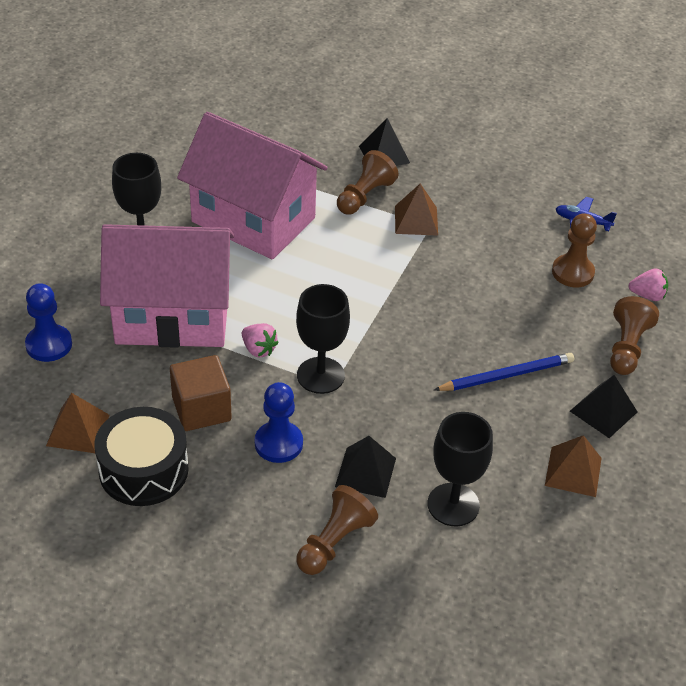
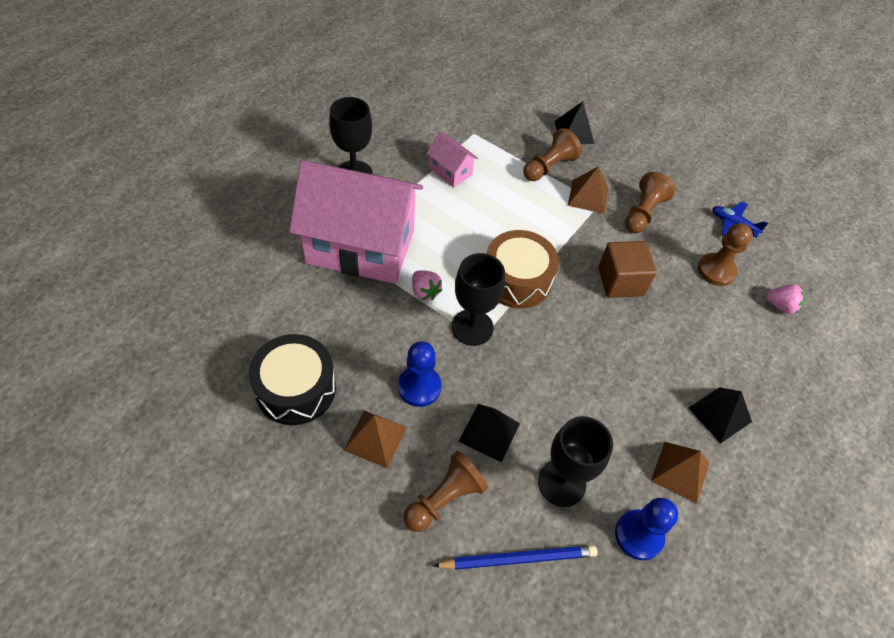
camera: 10 degrees right, 10 degrees up
(49, 345) = (251, 253): blue pawn -> blue pawn (638, 535)
(78, 430) = (251, 338): brown pyramid -> brown pyramid (375, 438)
(201, 409) = (361, 339): brown cube -> brown cube (620, 281)
(253, 220) = (450, 171): pink house -> pink house, size x0.41
(358, 319) = (517, 279): none -> brown drum
(506, 375) = (637, 360): blue pencil -> blue pencil (518, 558)
(626, 347) = (752, 354): brown pawn -> brown pawn (643, 213)

